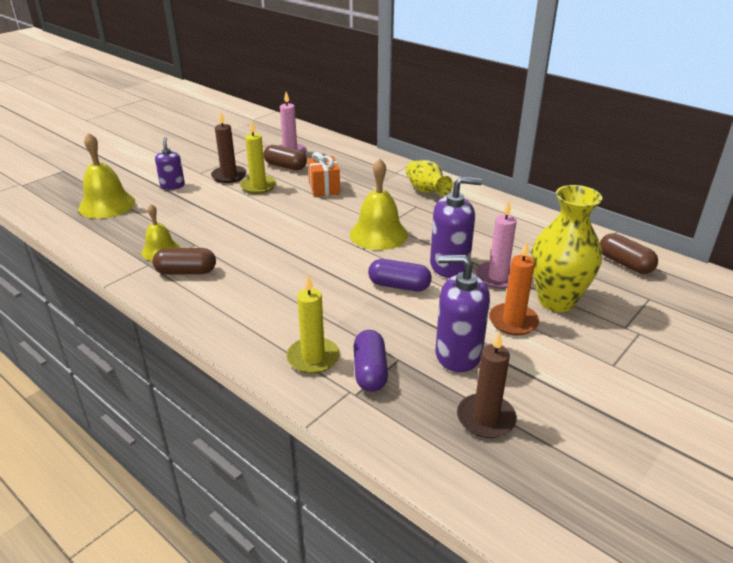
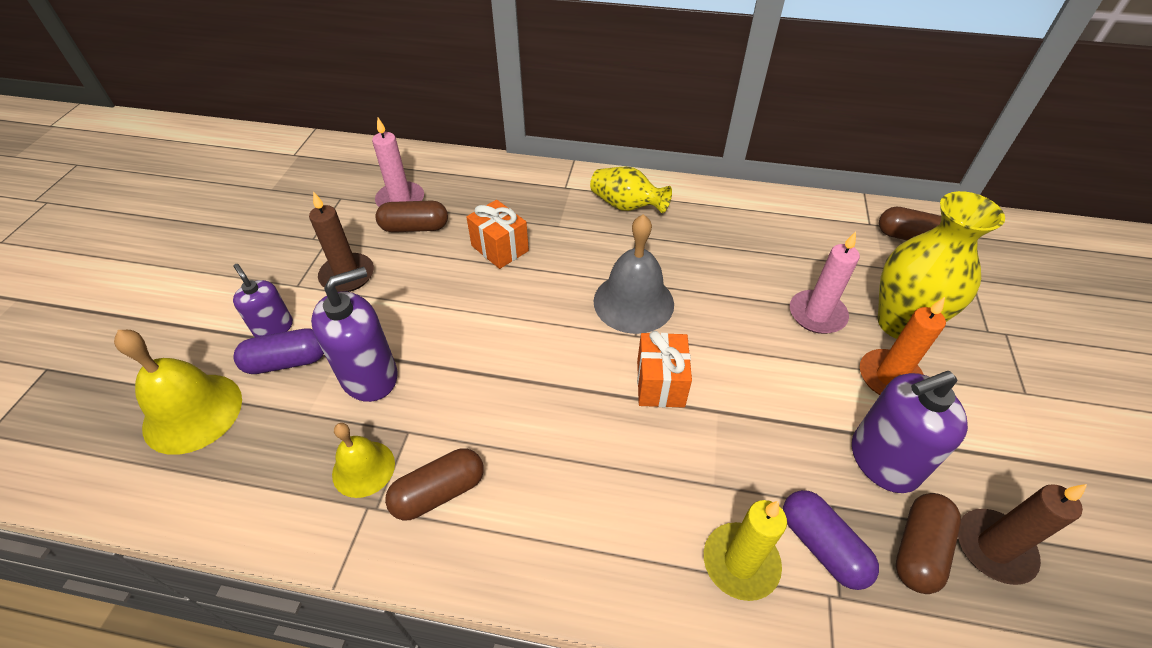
camera: 30 degrees left, 15 degrees up
(258, 186) = (407, 279): yellow candle -> none
(353, 273) = (660, 383): none -> orange gift
(378, 234) = (633, 302): yellow bell -> grey bell
(399, 286) = (729, 380): purple capsule -> purple capsule (287, 361)
(431, 398) = (918, 549): none -> brown capsule
(449, 266) = (755, 320): purple soap dispenser -> purple soap dispenser (369, 376)

